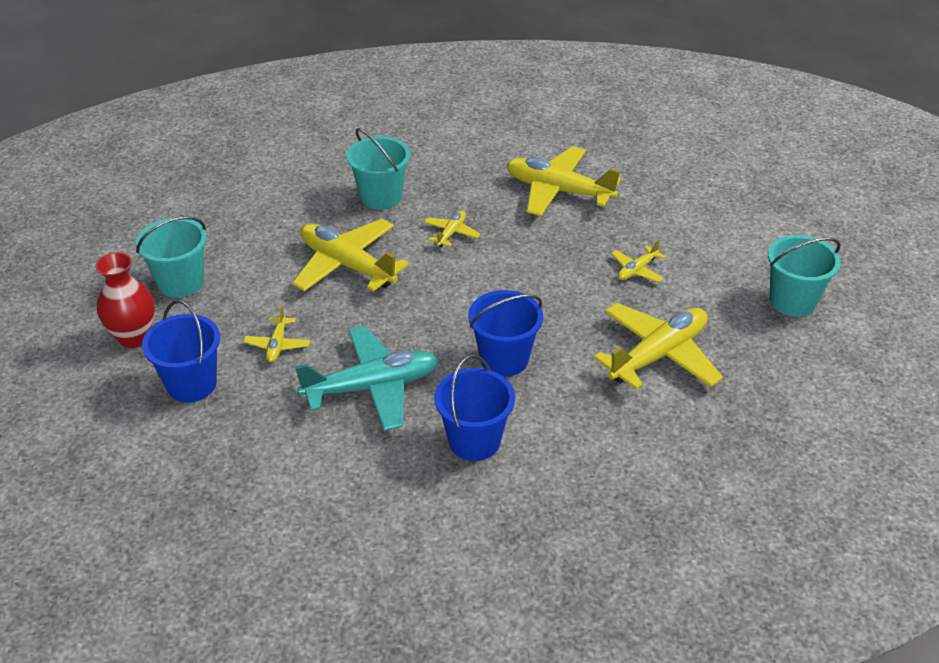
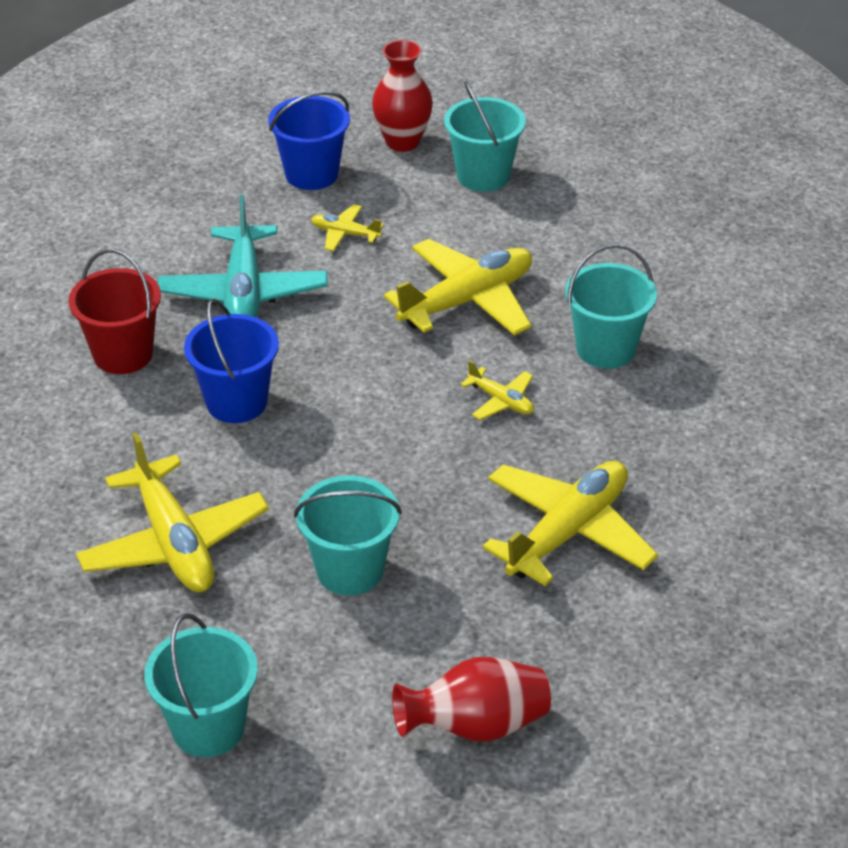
camera: 105 degrees right, 0 degrees up
(474, 441) = (123, 354): blue bucket -> red bucket
(637, 270) = (350, 570): yellow plane -> turquoise bucket
(721, 203) = (475, 726): none -> red vase

